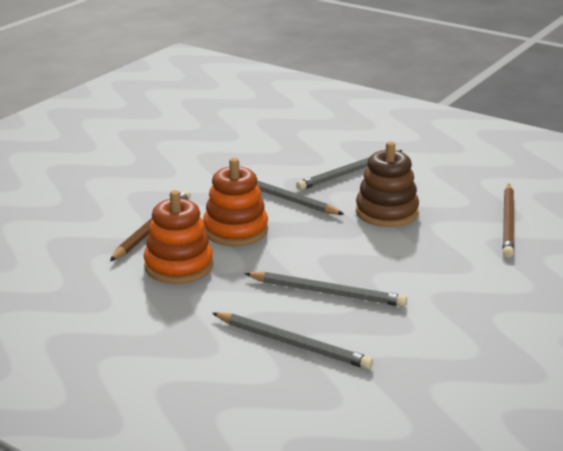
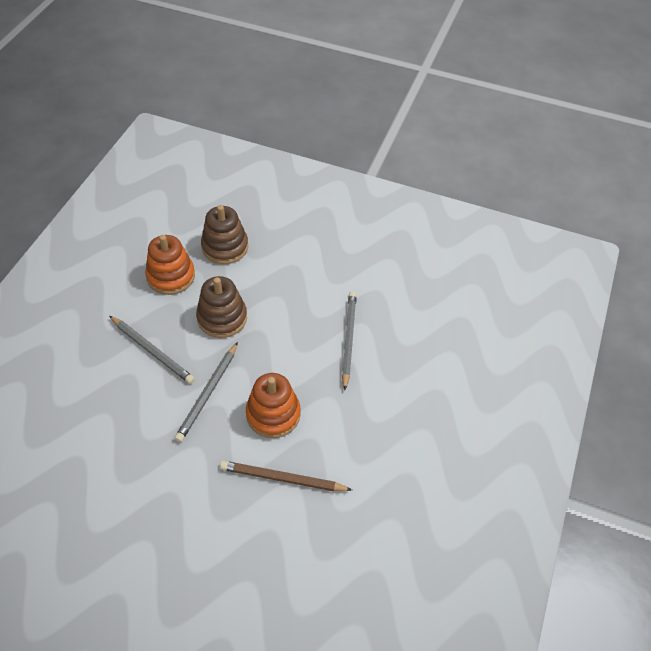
camera: 105 degrees left, 25 degrees up
(179, 266) = (339, 441): orange stacking toy -> orange stacking toy (171, 276)
(292, 343) = (415, 349): grey pencil -> none
(508, 223) = (225, 247): brown pencil -> brown stacking toy

